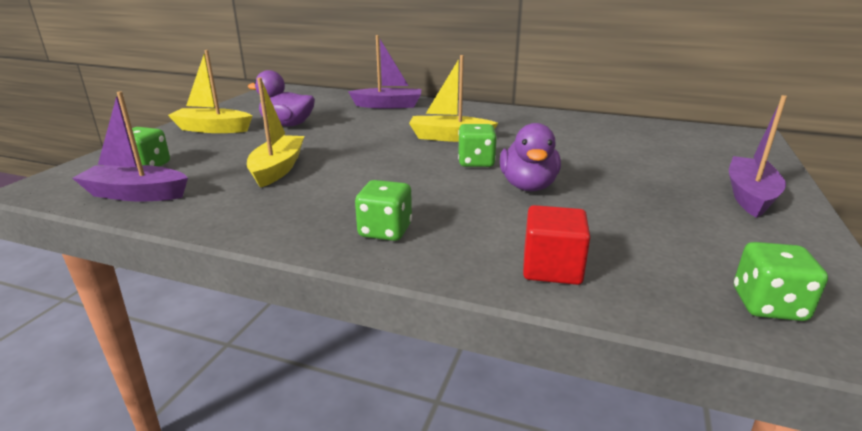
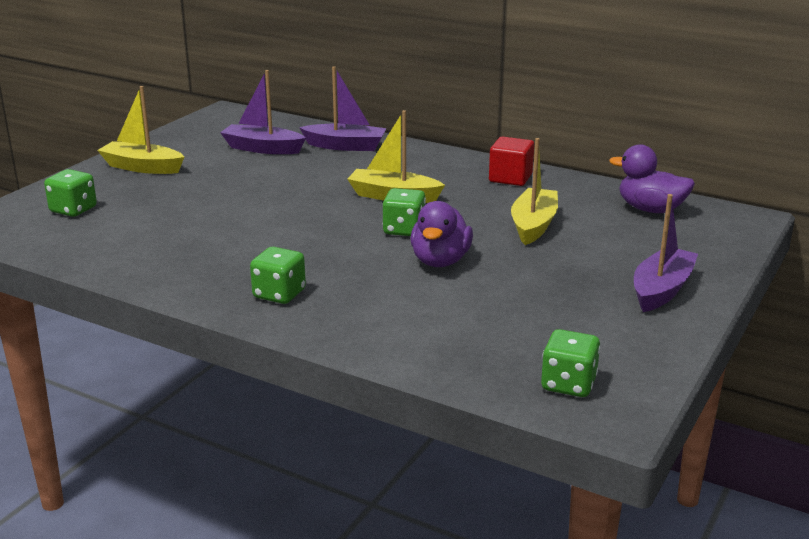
camera: 10 degrees right, 0 degrees up
(136, 194) = (63, 239): purple boat -> purple boat (262, 148)
(278, 169) = (199, 222): yellow boat -> yellow boat (533, 225)
(287, 125) = (222, 167): purple duck -> purple duck (650, 209)
(552, 268) = (408, 339): red cube -> red cube (510, 178)

